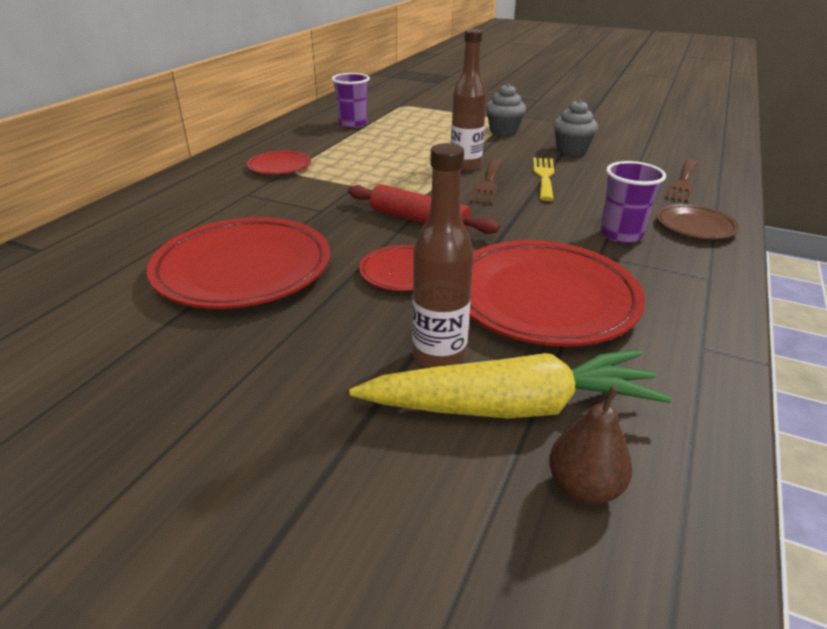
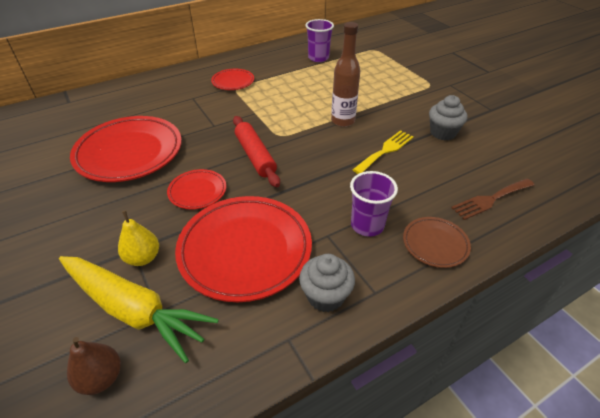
camera: 35 degrees right, 10 degrees up
(439, 356) = (143, 258): brown bottle -> yellow pear
(488, 183) = (337, 142): brown fork -> none
(503, 131) = (415, 96): grey cupcake -> grey cupcake (325, 296)

